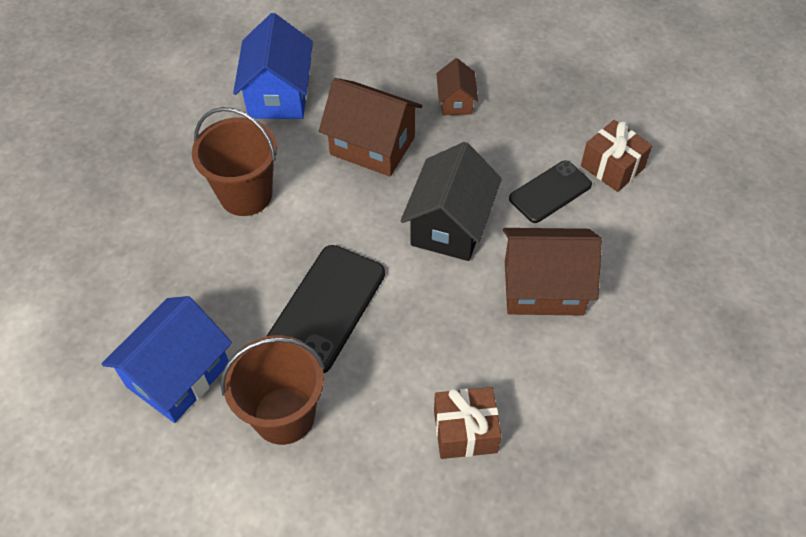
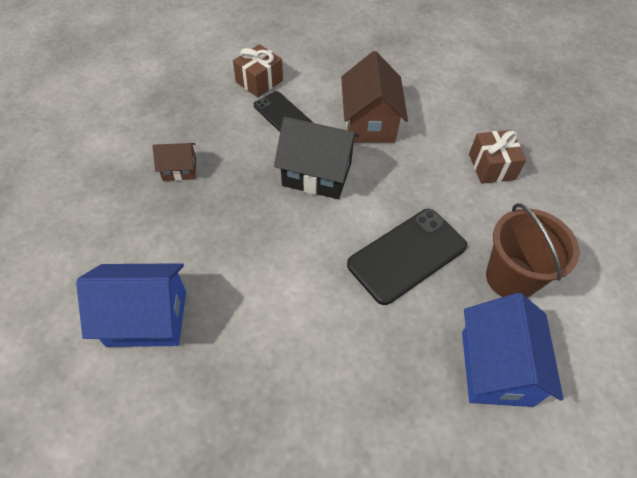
camera: 95 degrees left, 0 degrees up
(178, 375) = (496, 368): blue house -> blue house turned 60 degrees clockwise
(246, 195) = (285, 335): brown bucket -> none
(326, 308) = (407, 255): black phone -> black phone turned 60 degrees counterclockwise
(372, 146) = (227, 230): brown house -> none

